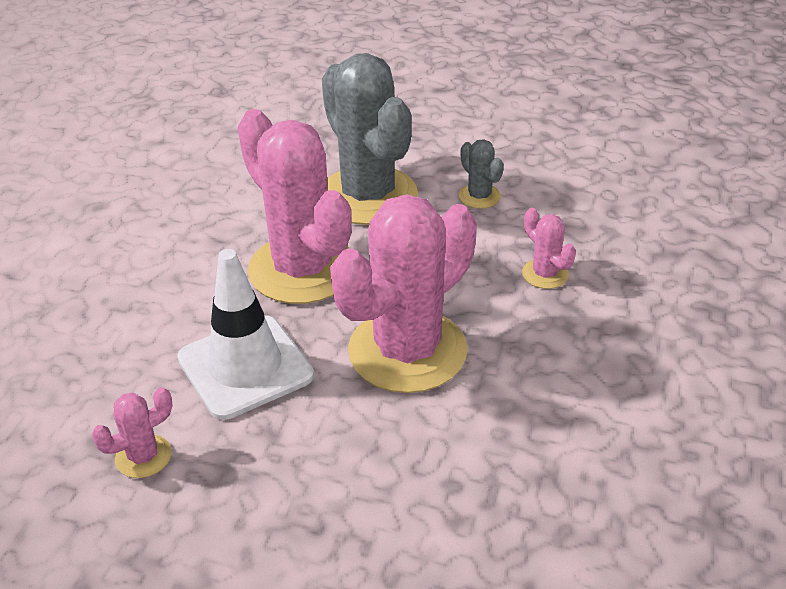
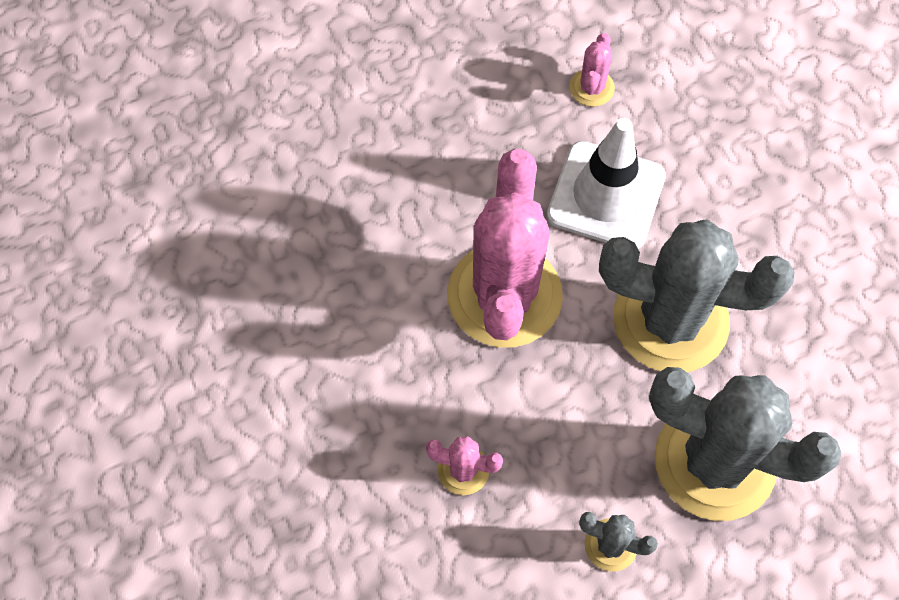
camera: 140 degrees right, 25 degrees up
(302, 269) = (670, 320): pink cactus -> grey cactus

